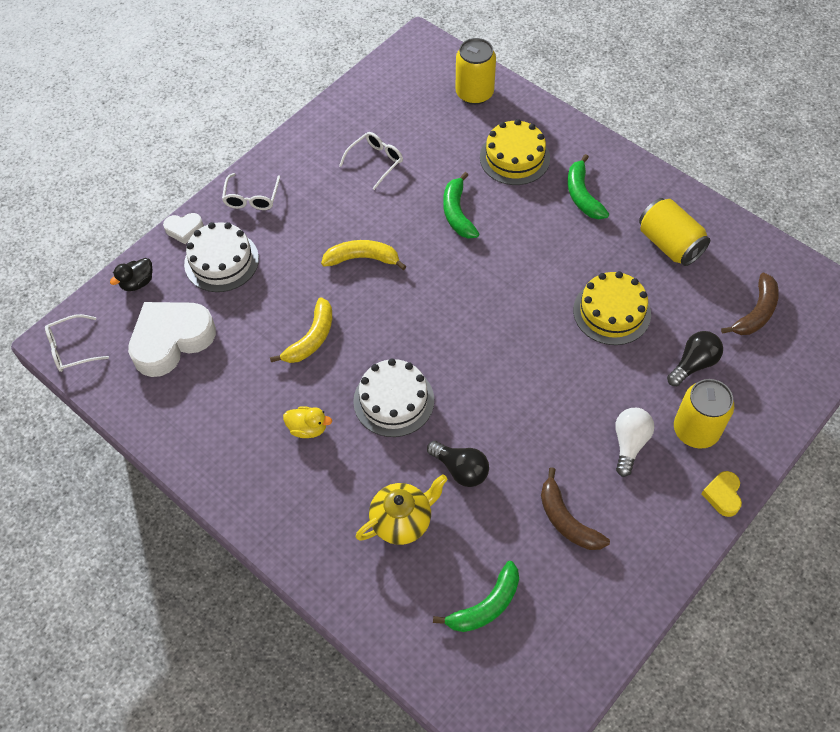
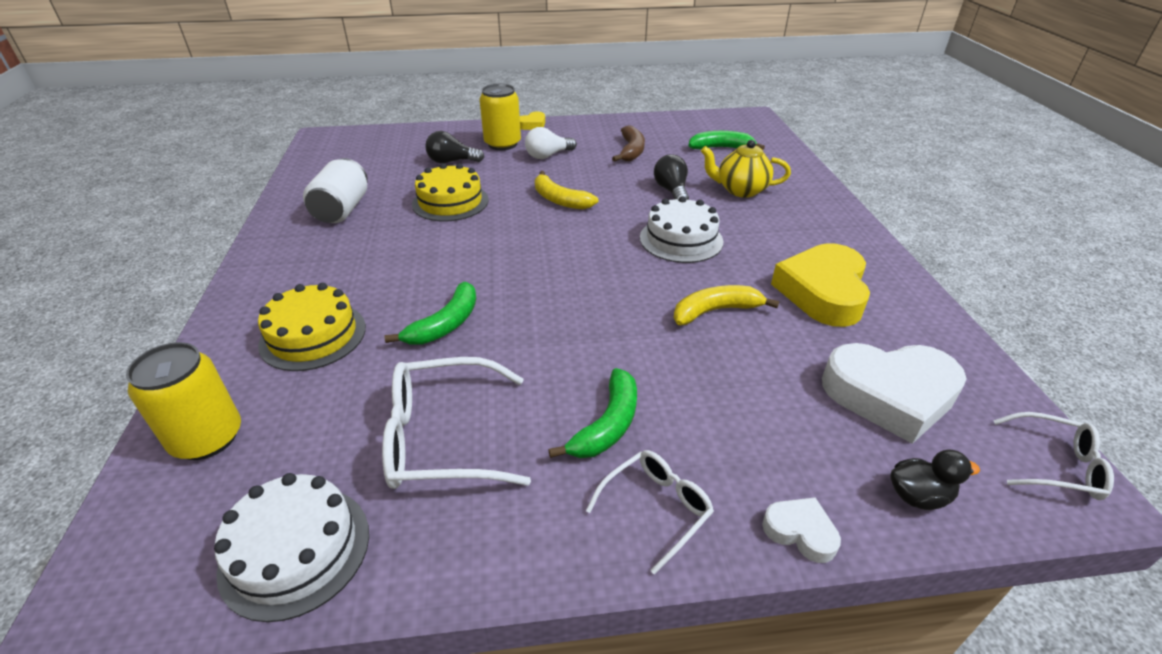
camera: 140 degrees left, 20 degrees down
(221, 261) = (767, 446): white cake -> white cake (295, 550)
(252, 412) = (822, 292): none -> yellow heart
(308, 428) = (774, 258): yellow duck -> none
(362, 258) = (591, 344): yellow banana -> yellow banana (560, 200)
(375, 162) = (442, 437): white glasses -> white glasses, size x1.69
(582, 195) = (328, 270): green banana -> green banana (607, 425)
(669, 244) = (342, 210): yellow can -> white can
(756, 312) = (372, 160): brown banana -> none

